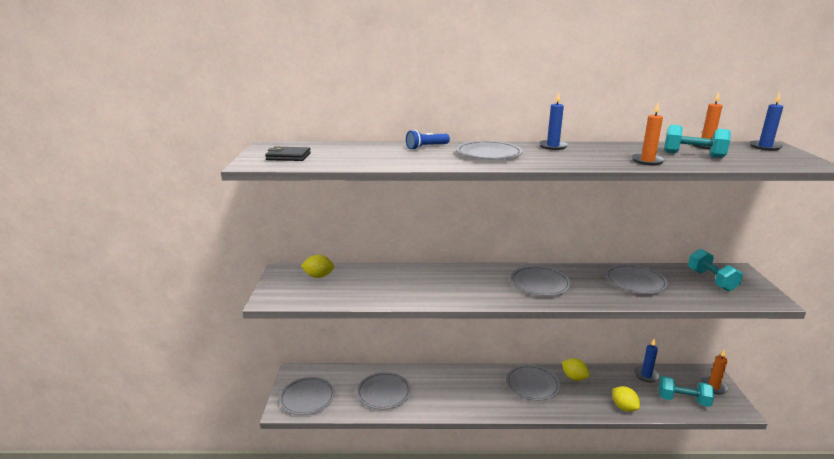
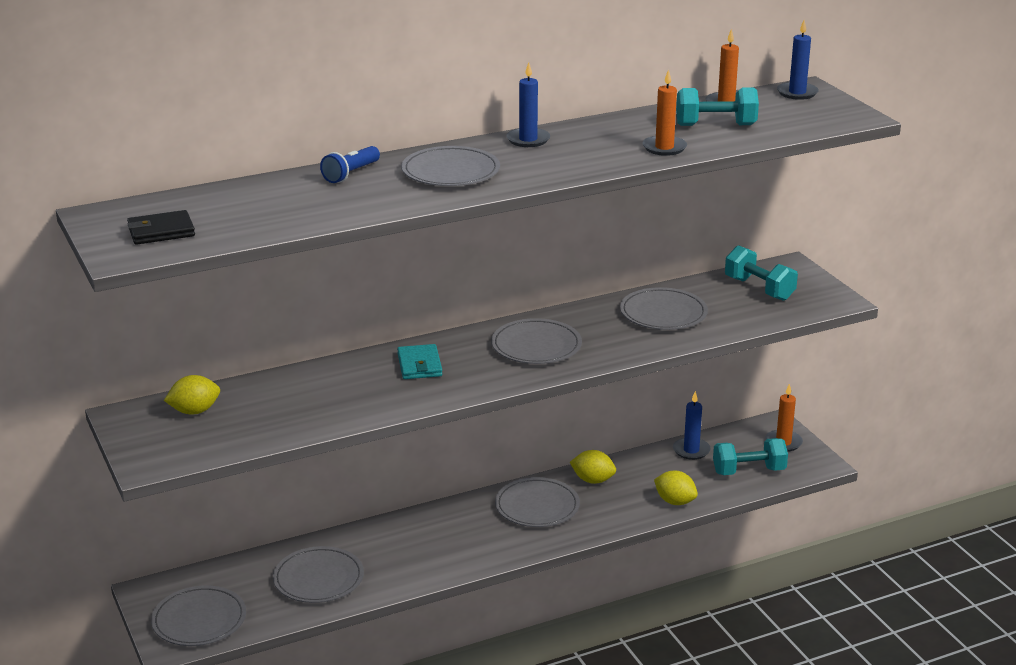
camera: 25 degrees left, 5 degrees up
(460, 279) = (419, 365): none -> turquoise wallet

